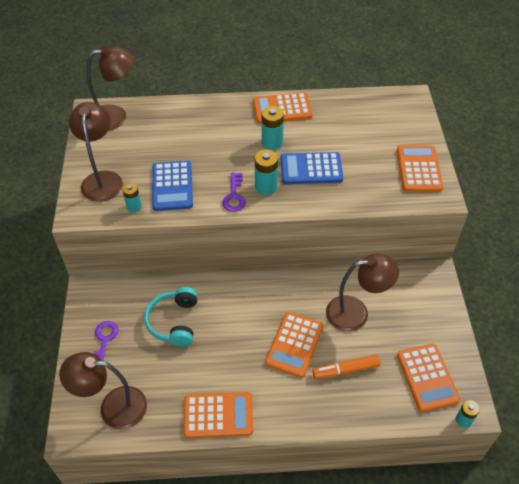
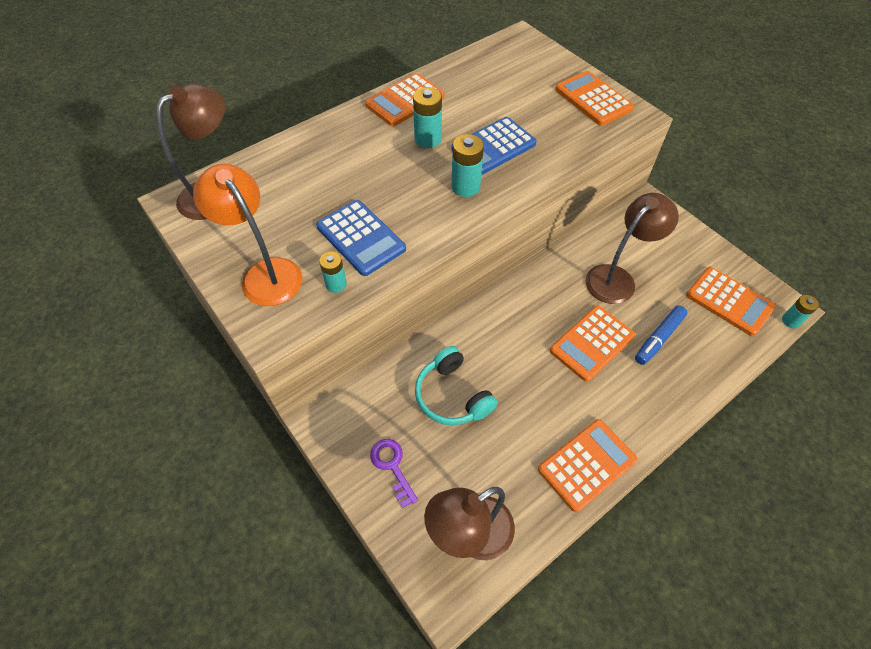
camera: 35 degrees left, 5 degrees up
(102, 179) = (265, 273): brown lamp -> orange lamp
(234, 196) = (441, 213): purple key -> none
(294, 344) = (591, 343): orange calculator -> orange calculator turned 60 degrees clockwise
(346, 370) = (658, 338): orange marker -> blue marker

